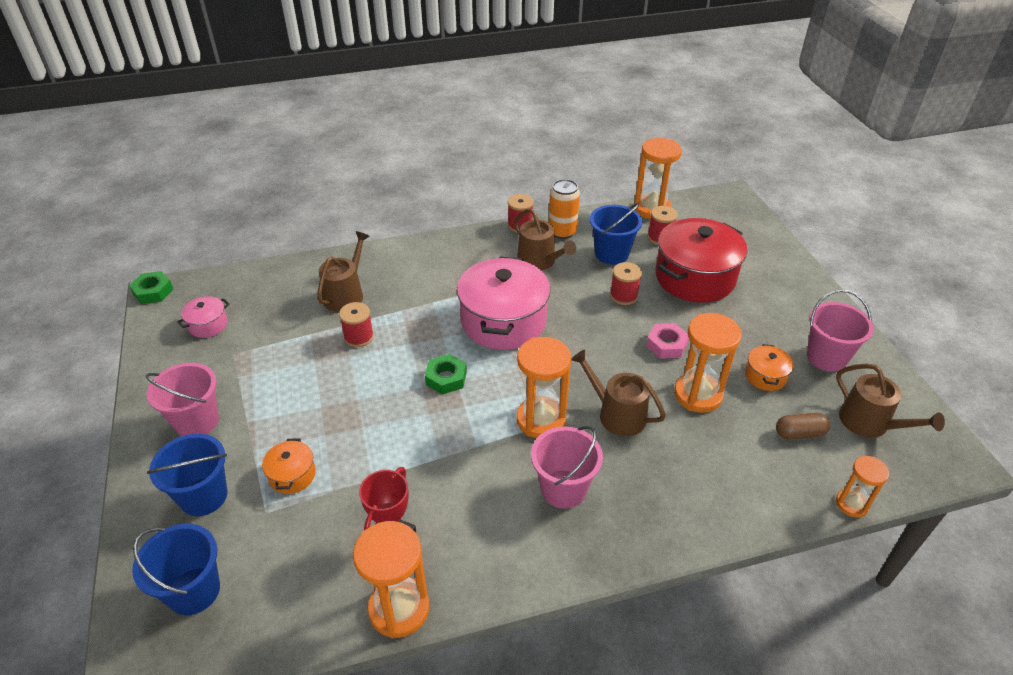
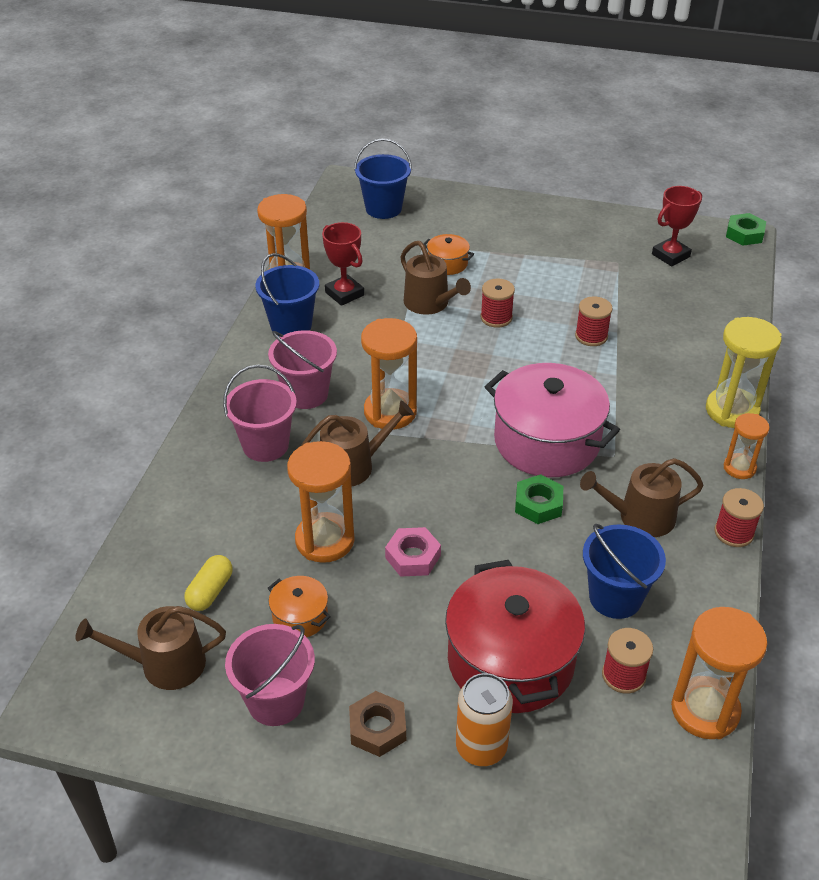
camera: 120 degrees right, 0 degrees up
(197, 421) = (543, 232): pink bucket -> pink bucket (265, 445)
(204, 496) = (461, 223): blue bucket -> blue bucket (291, 325)
(208, 325) = (670, 255): pink pot -> red trophy
(346, 294) = (667, 345): brown watering can -> brown watering can (430, 304)
(405, 249) = (732, 411): none -> yellow hourglass
(446, 378) = (491, 372): green nut -> green nut (538, 504)
(562, 232) = (695, 569): orange can -> orange can (481, 747)
(623, 296) = (522, 564): red spool -> red spool (496, 318)
(791, 309) = (377, 728): none -> brown nut
(799, 433) = (210, 591): brown capsule -> yellow capsule
(852, 504) = (111, 573): orange hourglass -> orange hourglass (739, 468)

